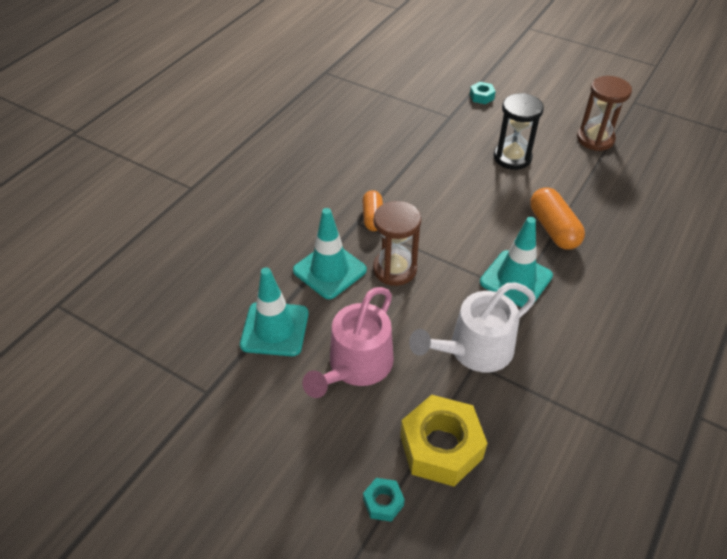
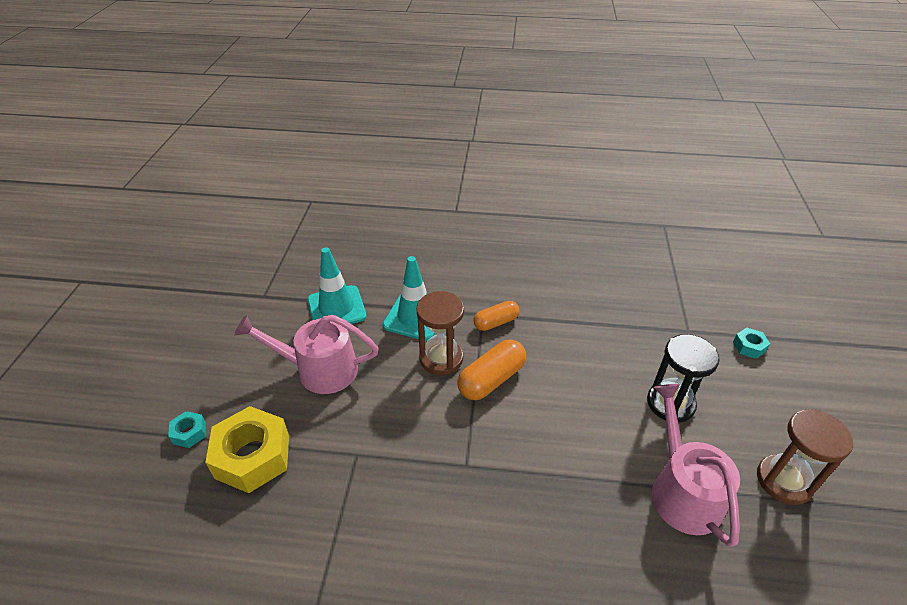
camera: 65 degrees right, 5 degrees down
(474, 350) = (372, 449): white watering can -> none
(516, 279) = (483, 458): turquoise traffic cone -> none
(553, 229) = (583, 474): orange capsule -> orange capsule (491, 379)
(585, 186) = (682, 490): none -> pink watering can

